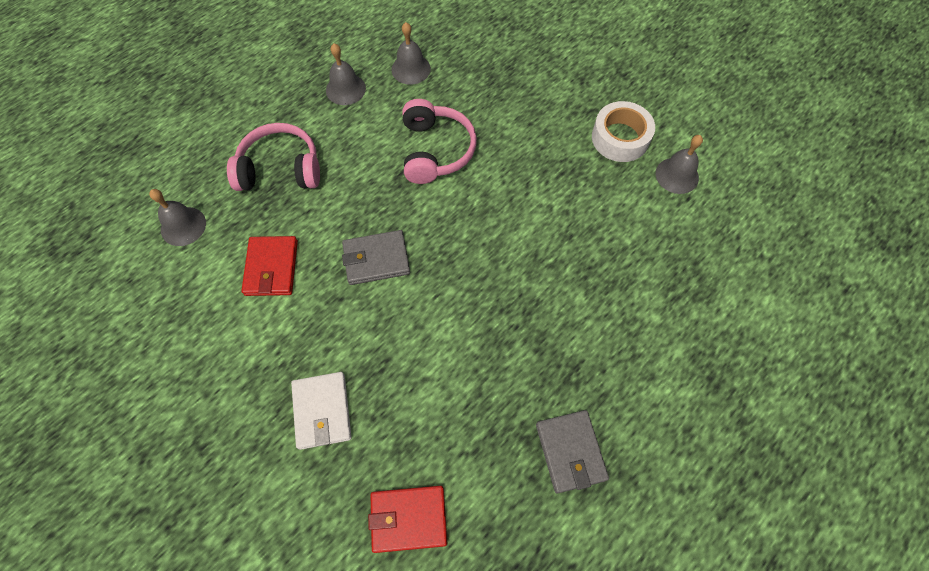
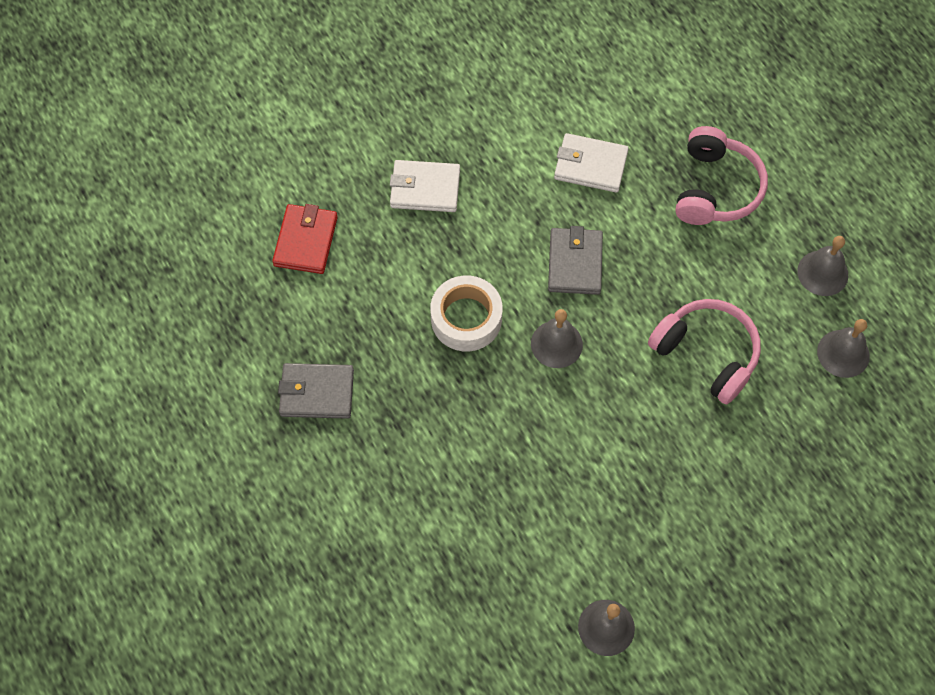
camera: 105 degrees right, 0 degrees up
(183, 226) = (661, 92): grey bell -> grey bell (556, 344)
(271, 268) = (590, 165): red wallet -> white wallet
(435, 150) = (707, 354): pink headphones -> pink headphones turned 150 degrees counterclockwise
(620, 138) = (679, 577): white tape -> white tape (466, 318)

